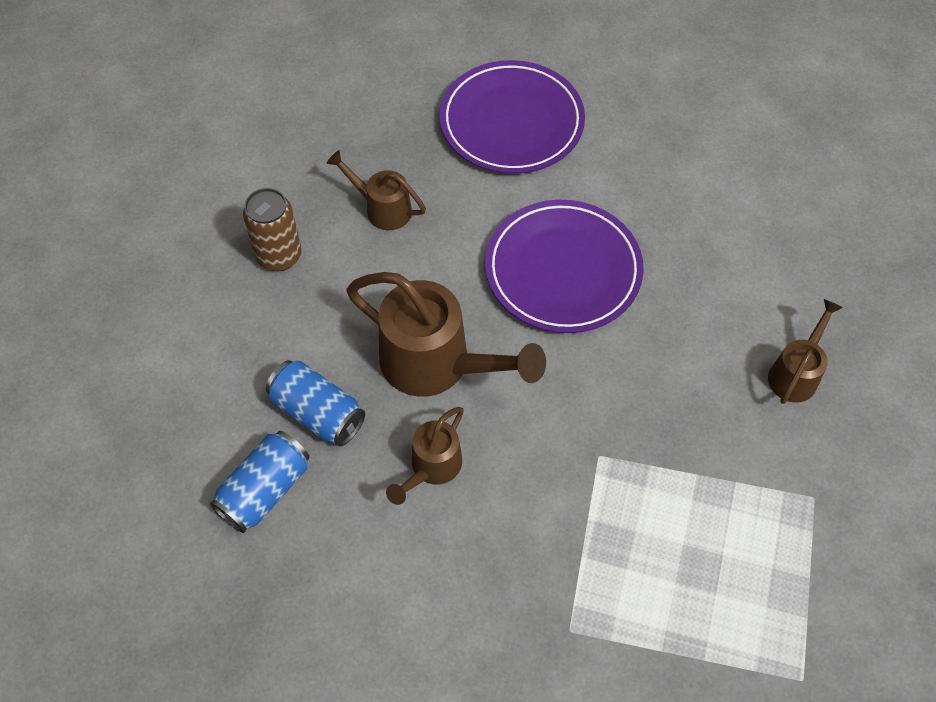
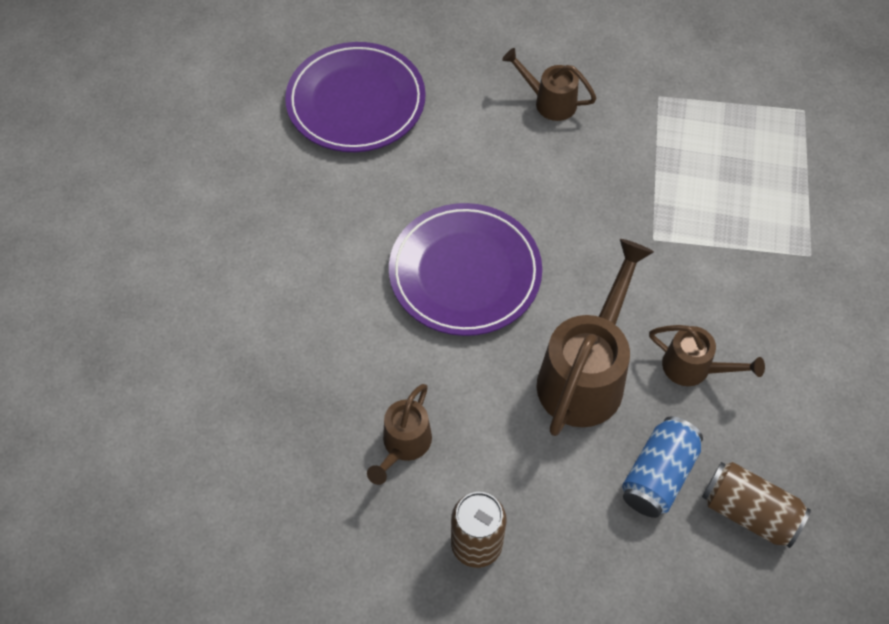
camera: 95 degrees left, 0 degrees up
(265, 490) = (749, 512): blue can -> brown can
(511, 122) = (279, 328): purple plate -> purple plate (356, 102)

